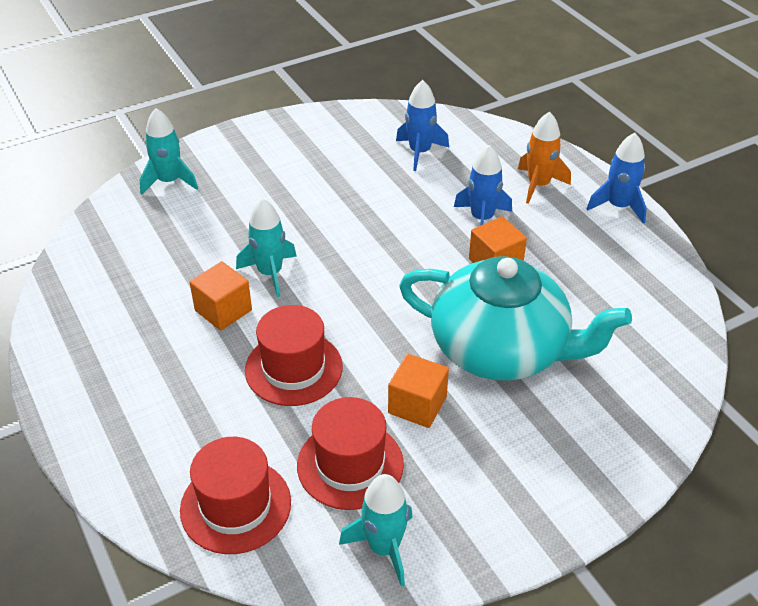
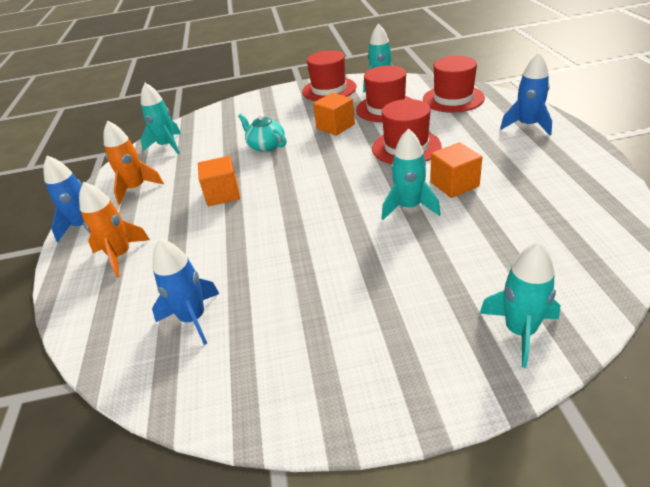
camera: 155 degrees left, 5 degrees down
(482, 219) = (200, 230): blue rocket -> blue rocket (527, 125)
(486, 523) = (329, 89): none -> red hat
(501, 349) = (266, 146): turquoise teapot -> turquoise teapot, size x0.43
(616, 257) = (136, 188): none -> orange rocket
(659, 333) = (167, 146): none -> turquoise rocket

